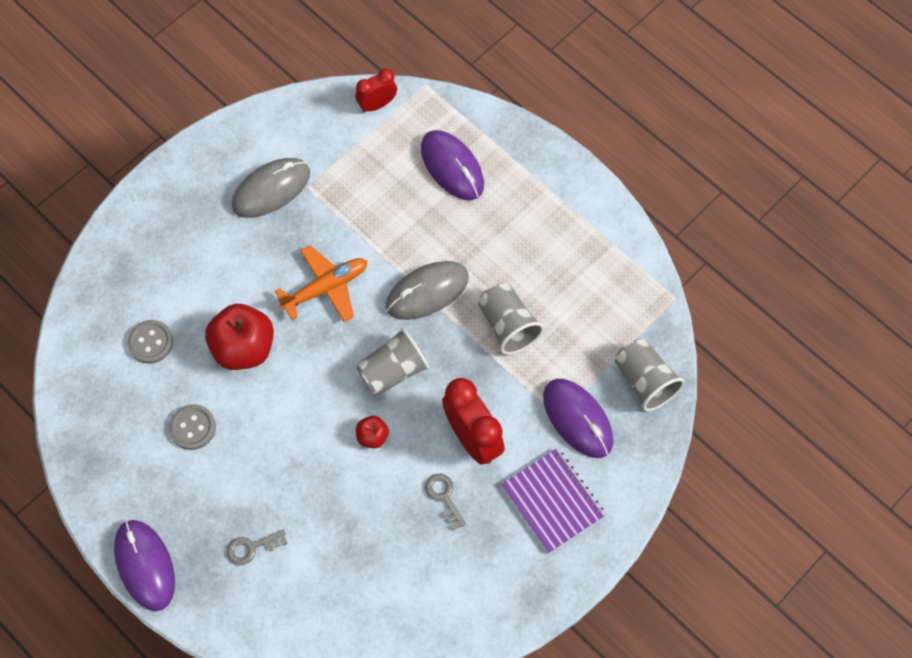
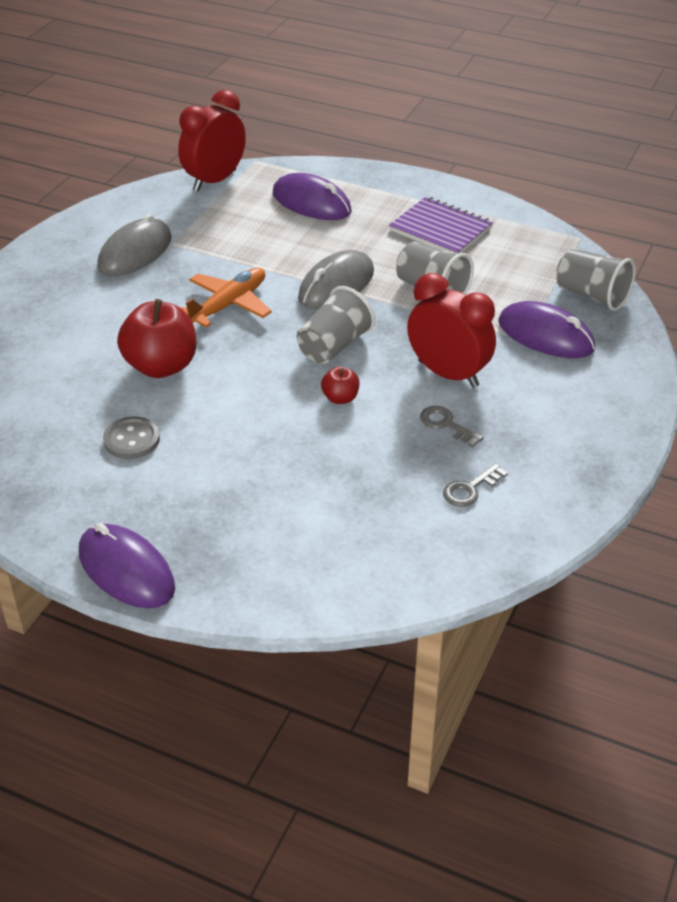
camera: 20 degrees left, 25 degrees down
(151, 342) = (52, 386): grey button -> none
(252, 547) = (251, 520): grey key -> grey key (470, 489)
(377, 104) = (215, 180): red clock -> red clock, size x1.70
(553, 501) = (562, 399): purple notebook -> purple notebook (440, 229)

